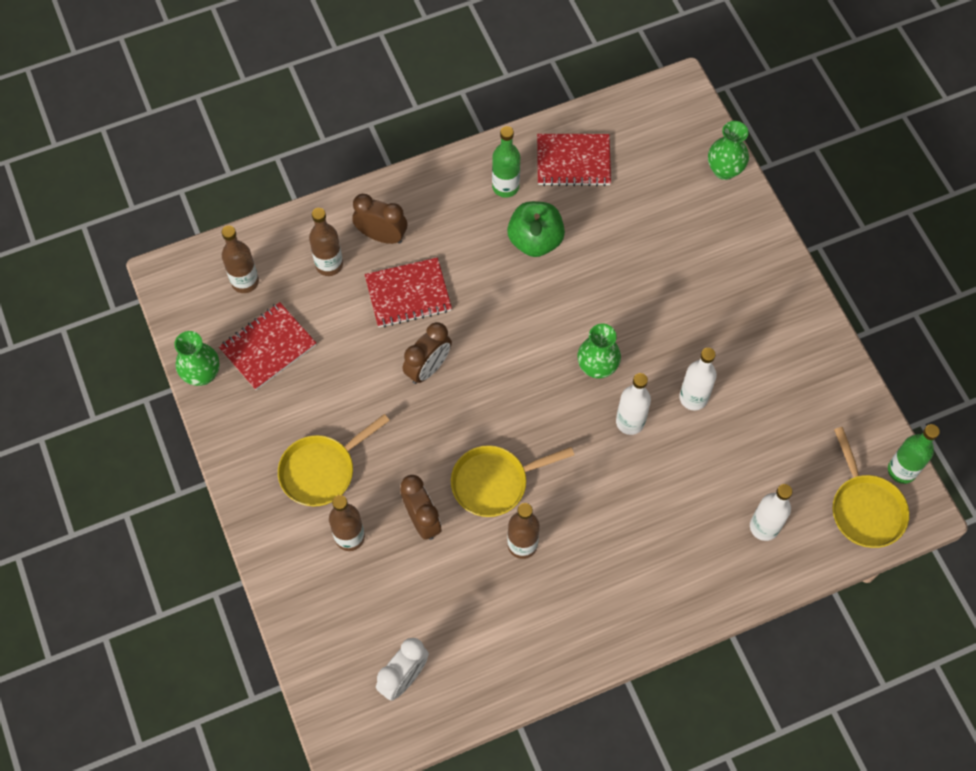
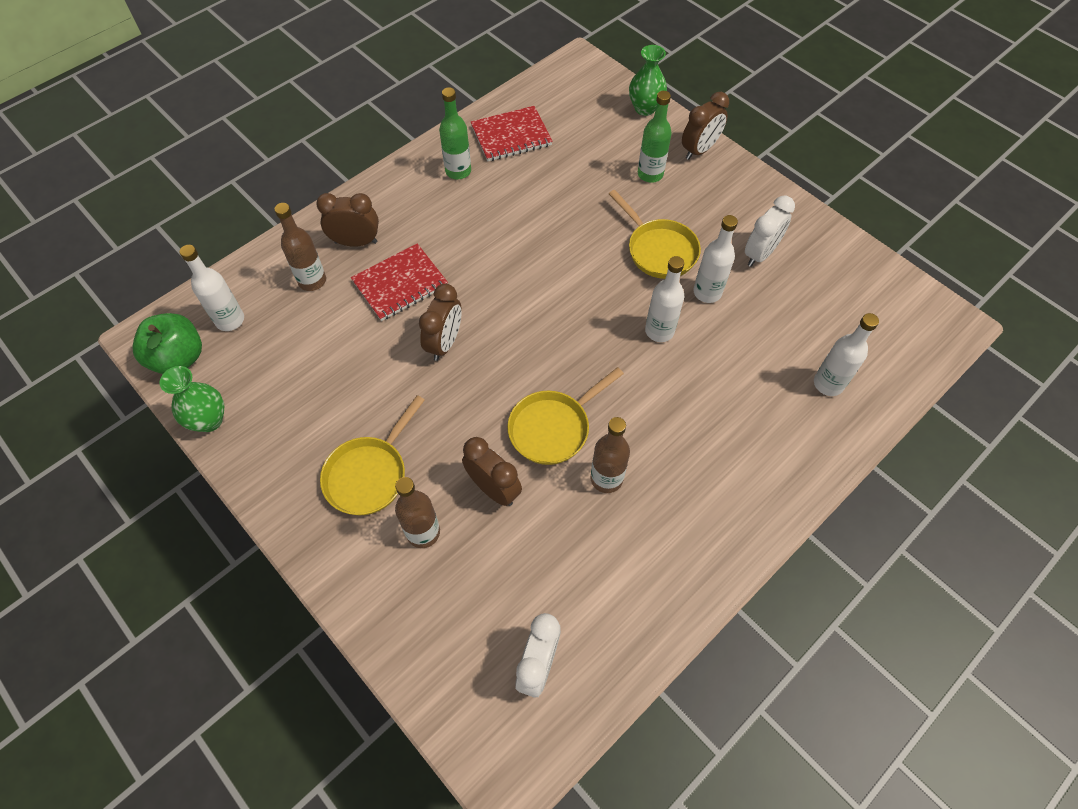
camera: 20 degrees left, 5 degrees down
(245, 282) = (230, 320): brown bottle -> white bottle
(268, 347) = (273, 373): red notebook -> none
(535, 240) = (503, 206): green apple -> green apple (179, 358)
(597, 367) = (607, 293): green vase -> none
(758, 238) = (699, 150): none -> brown clock
(764, 374) = (760, 254): none -> white clock
(865, 508) = (908, 338): yellow pan -> yellow pan (659, 250)
(901, 470) = (920, 296): green bottle -> green bottle (650, 174)

